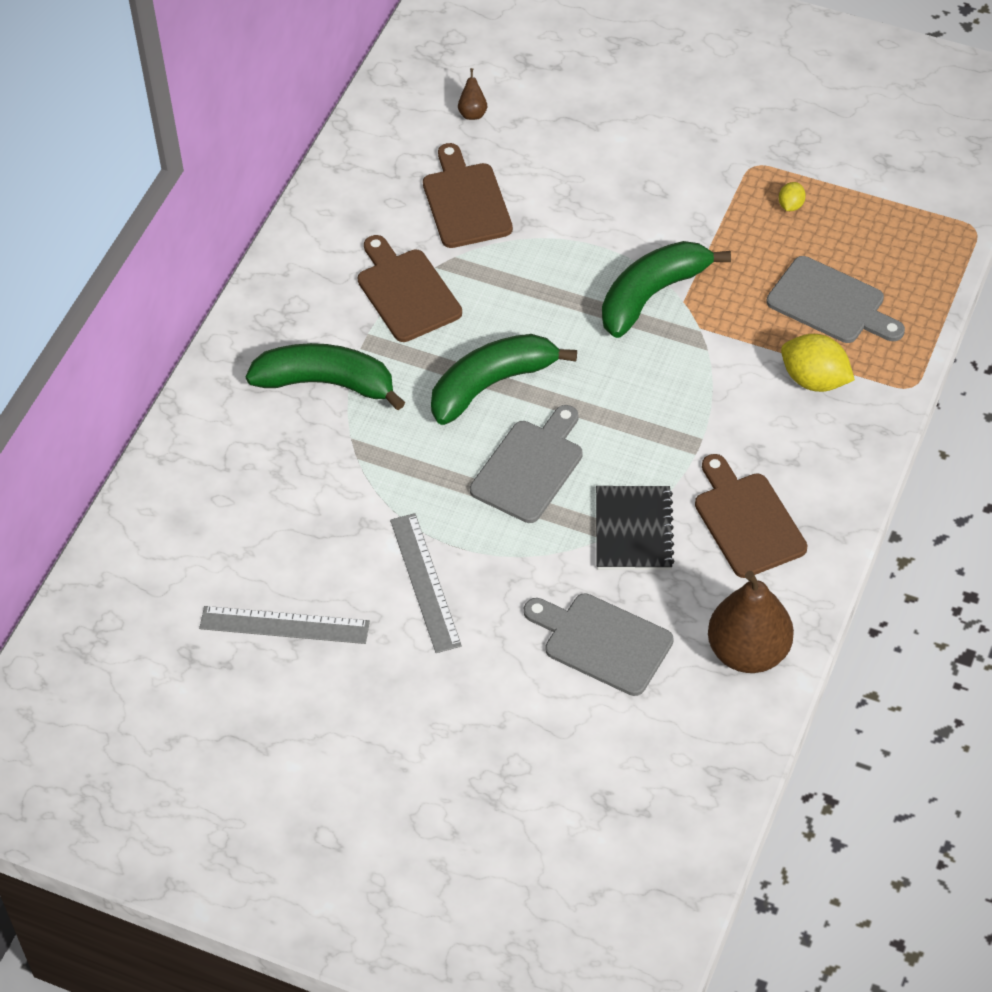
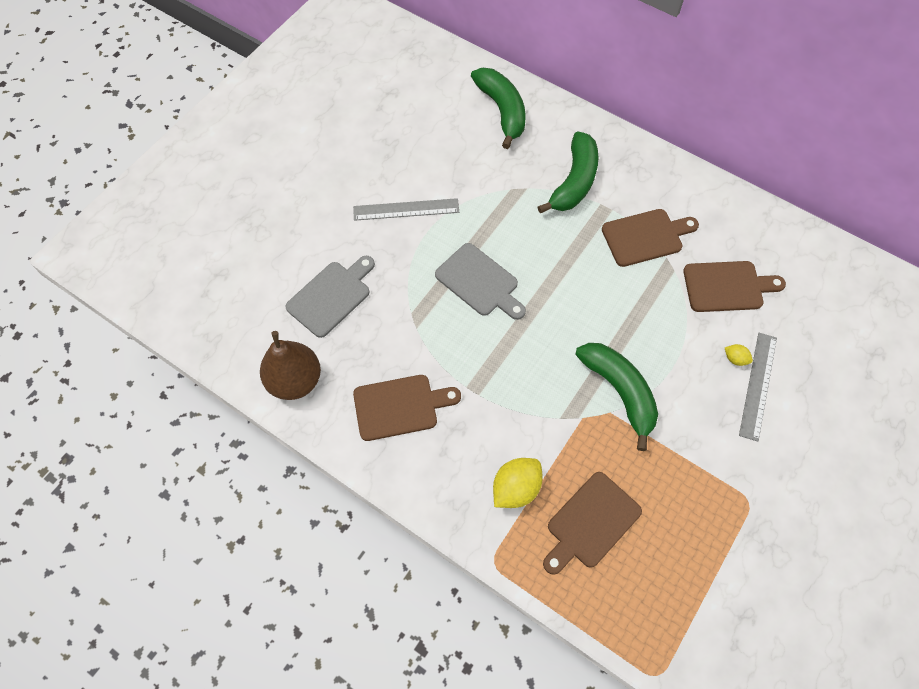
camera: 100 degrees right, 10 degrees up
(284, 625) = (397, 137): grey ruler -> grey ruler (758, 385)
(472, 113) = (818, 307): brown pear -> none
(491, 384) = (555, 272): green banana -> green banana (502, 110)
(633, 530) = (412, 333): black notebook -> none
(791, 205) = (700, 520): yellow lemon -> yellow lemon (735, 359)
(831, 303) = (591, 523): grey cutting board -> brown cutting board

